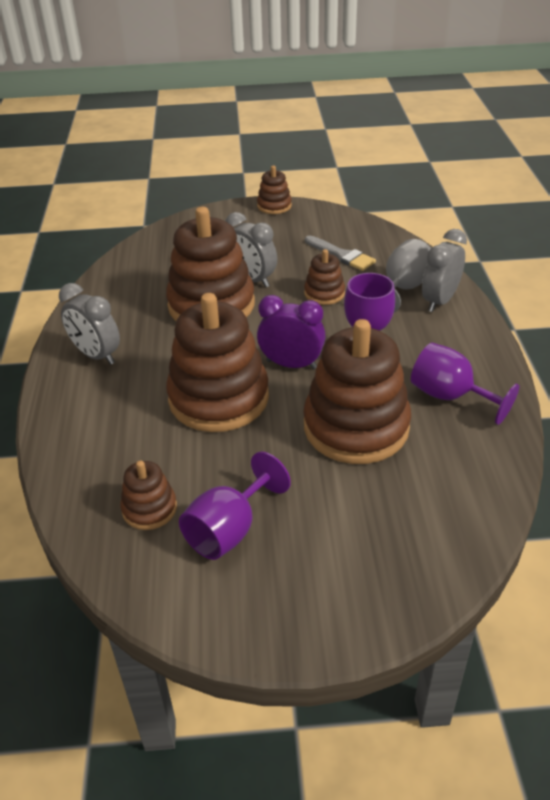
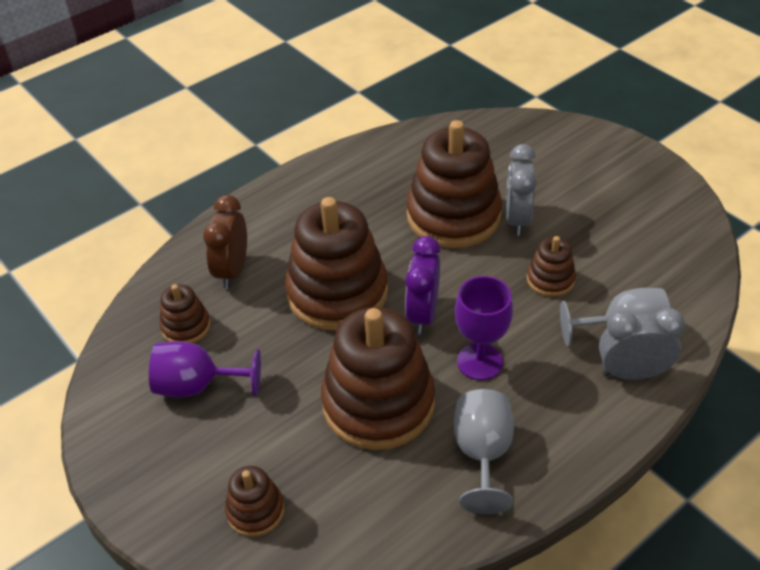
camera: 55 degrees right, 5 degrees up
(96, 355) = (324, 191): grey clock -> none
(118, 449) = (232, 271): none -> brown clock
(274, 206) = (657, 164): brown stacking toy -> brown stacking toy (255, 511)
(291, 364) = (422, 314): purple clock -> purple clock turned 150 degrees counterclockwise
(341, 255) = (628, 258): grey brush -> none
(450, 396) = (482, 454): purple goblet -> grey goblet

